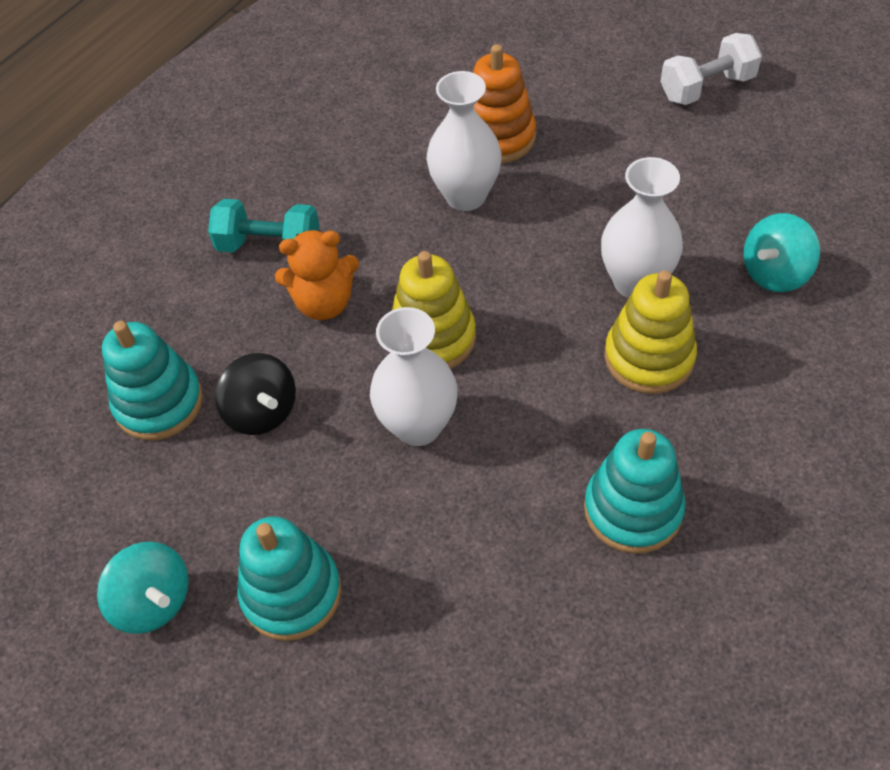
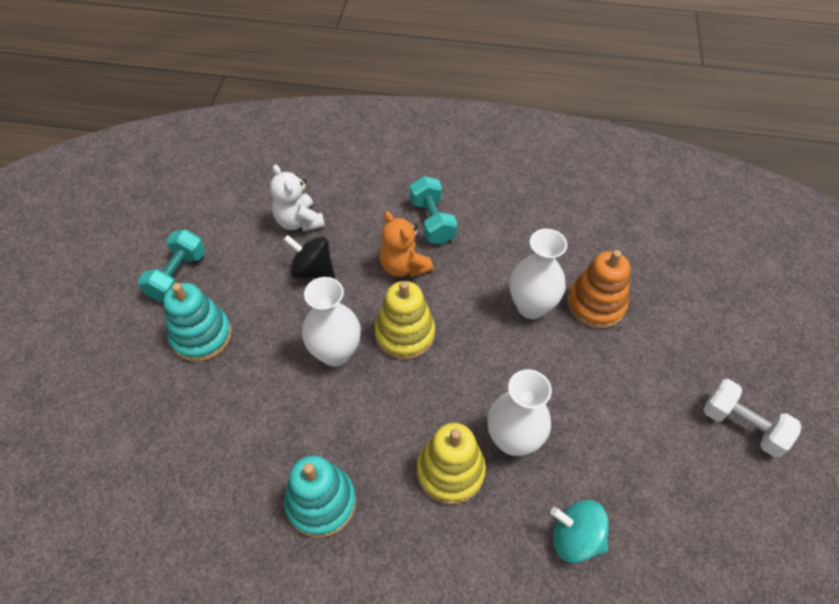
camera: 60 degrees right, 0 degrees up
(153, 601) = (178, 276): turquoise spinning top -> turquoise dumbbell
(159, 403) = (299, 221): turquoise stacking toy -> white teddy bear
(262, 412) = (312, 270): black spinning top -> black spinning top turned 90 degrees clockwise

